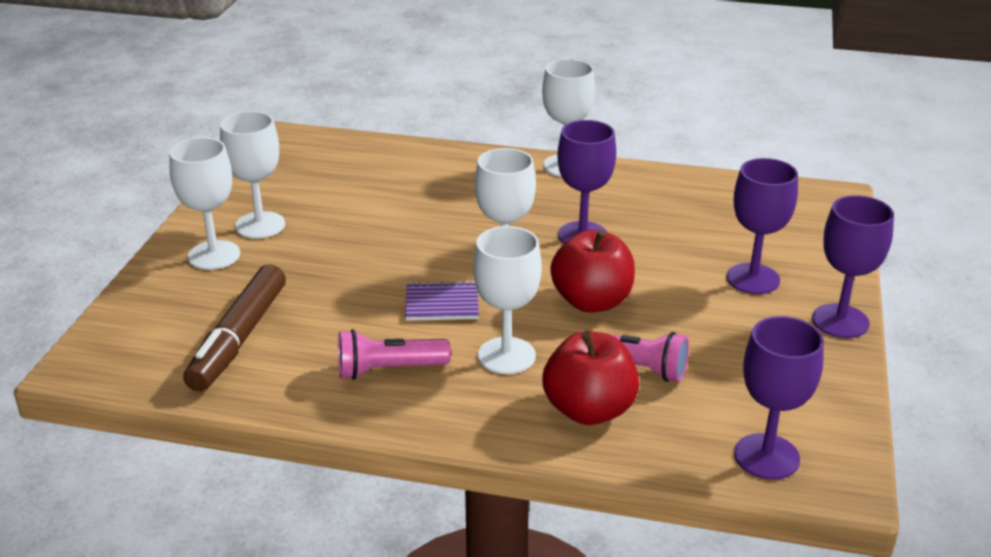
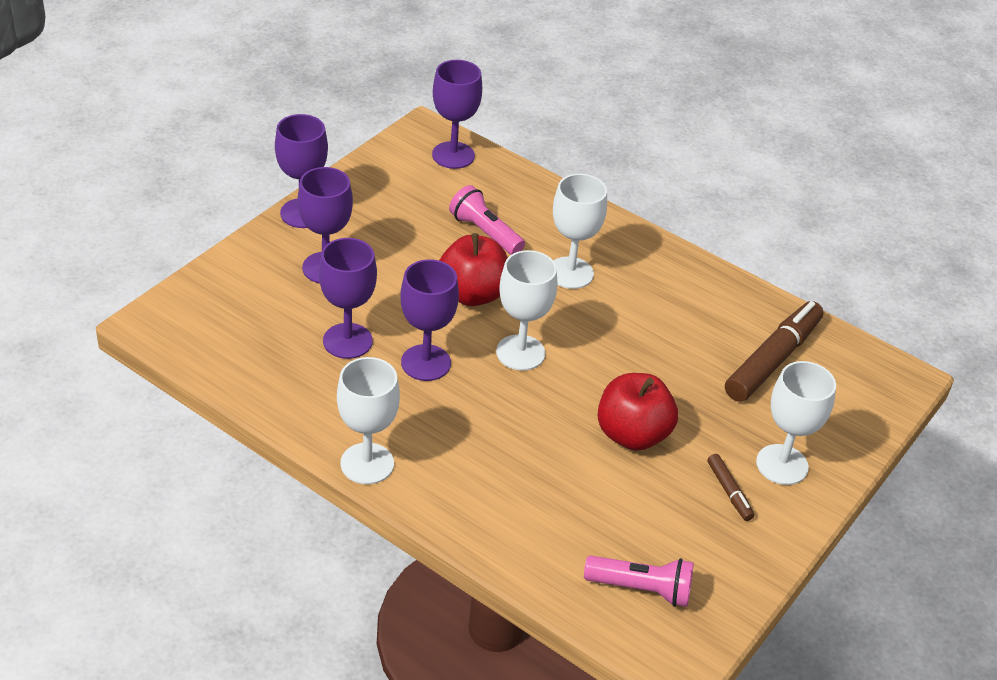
camera: 160 degrees left, 10 degrees up
(260, 225) = (729, 492): white goblet -> brown marker
(388, 370) = (663, 292): pink flashlight -> pink flashlight (641, 589)
(442, 304) = (594, 335): purple notebook -> none
(589, 410) = (539, 217): red apple -> red apple (632, 434)
(665, 230) = (347, 341): none -> purple goblet

